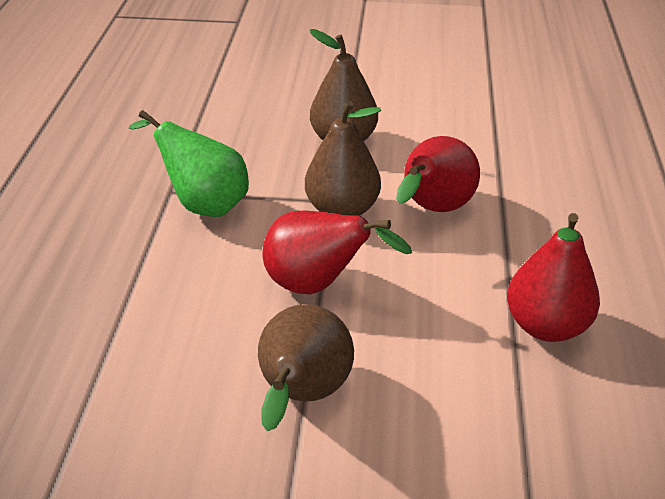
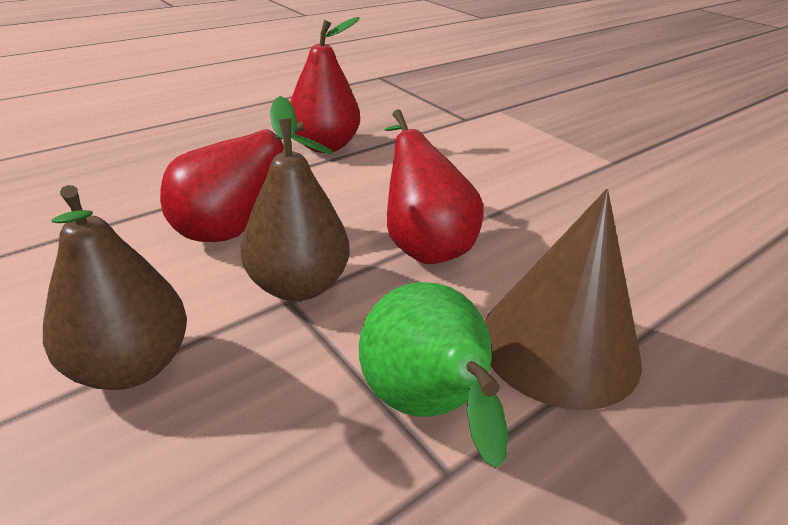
camera: 135 degrees left, 5 degrees down
(166, 274) = (559, 346): none -> brown cone
(302, 395) = (525, 200): brown pear -> none

